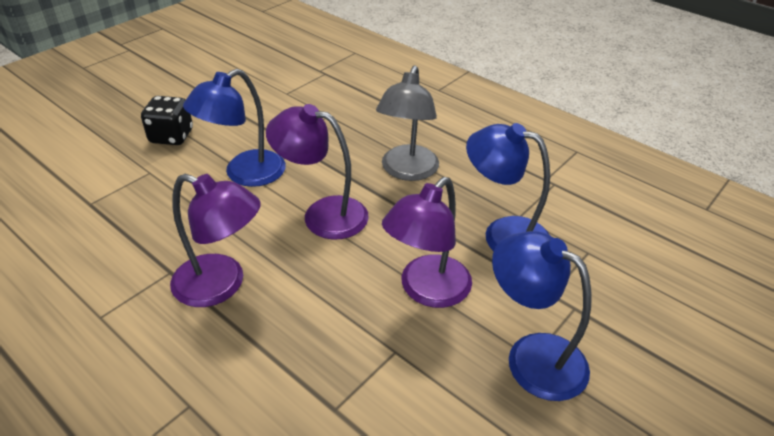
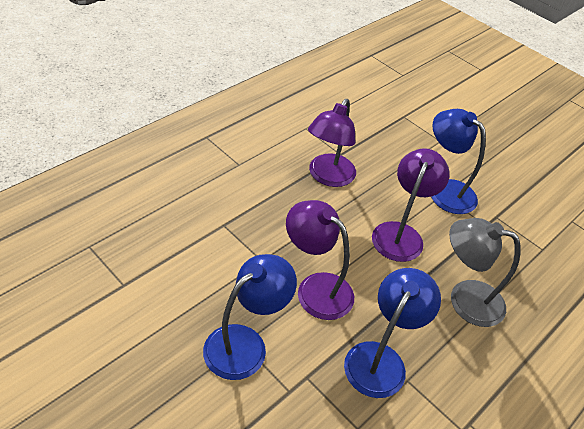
camera: 90 degrees right, 5 degrees up
(171, 136) = (486, 150): black dice -> none

